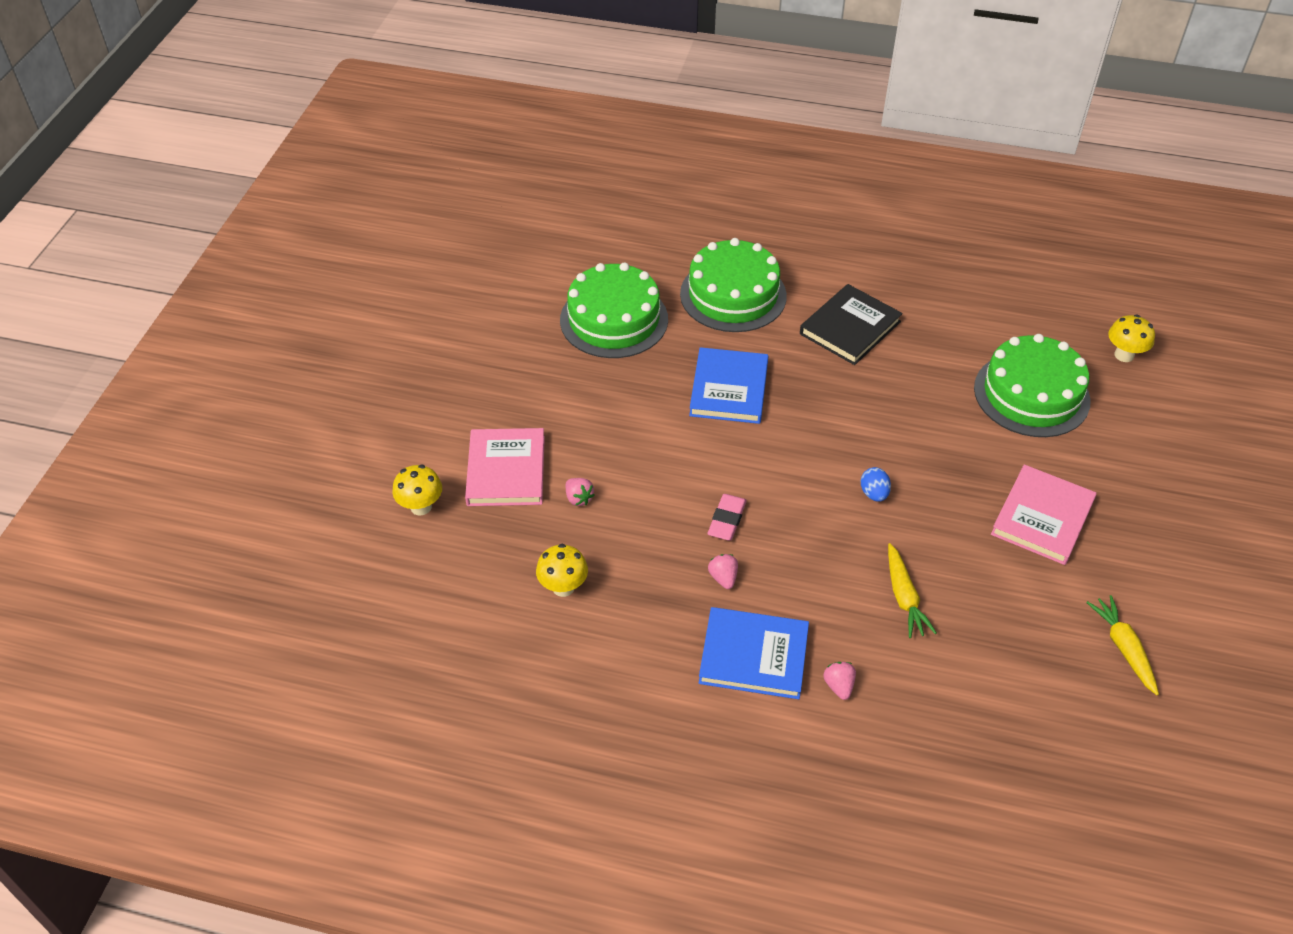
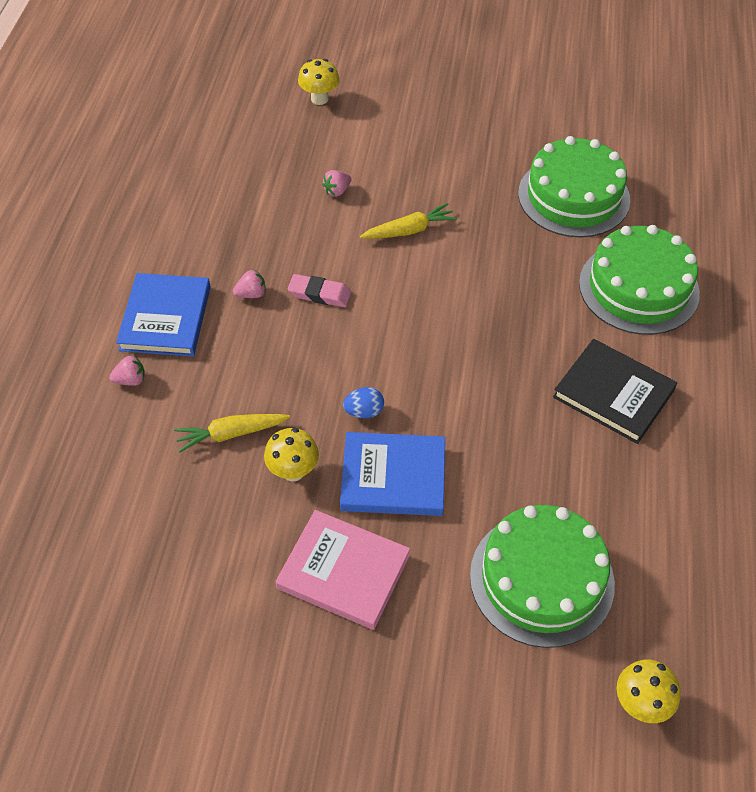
camera: 85 degrees right, 5 degrees up
(506, 470) = (364, 143): pink book -> none
(563, 587) = (239, 190): yellow mushroom -> yellow mushroom (293, 471)
(729, 389) = (493, 289): blue book -> blue book (393, 477)
(1123, 648) = (164, 635): yellow carrot -> yellow carrot (409, 230)

